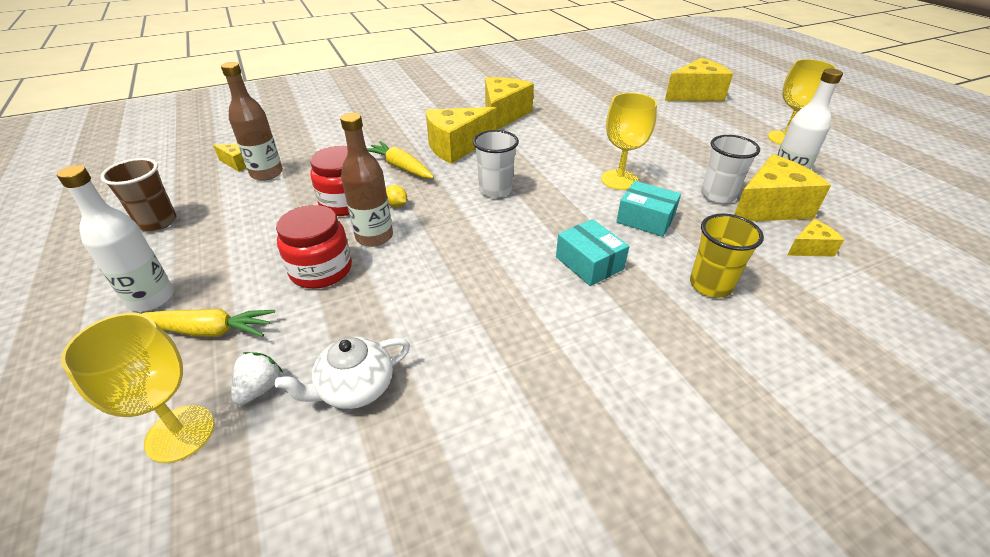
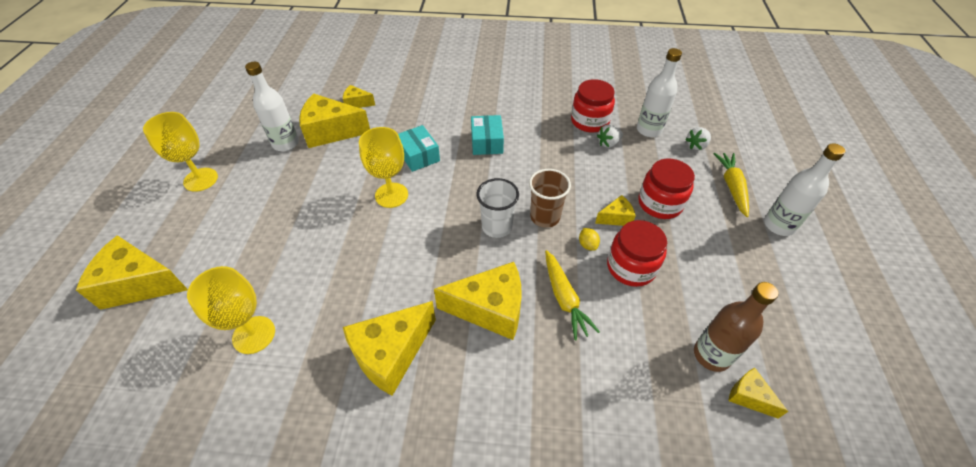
camera: 150 degrees left, 10 degrees up
(157, 222) = (810, 315): brown cup -> brown cup (545, 217)
(180, 433) = (732, 140): yellow goblet -> yellow goblet (254, 335)
(208, 330) = (731, 187): yellow carrot -> yellow carrot turned 60 degrees clockwise
(355, 388) = (649, 130): white teapot -> white bottle
(374, 237) = (616, 218): brown bottle -> yellow cheese
(419, 330) = (608, 143): none -> white strawberry
(469, 361) = (589, 121): none -> red jar
(710, 285) = (437, 108): yellow cup -> none
(718, 195) = (346, 152): white cup -> none

